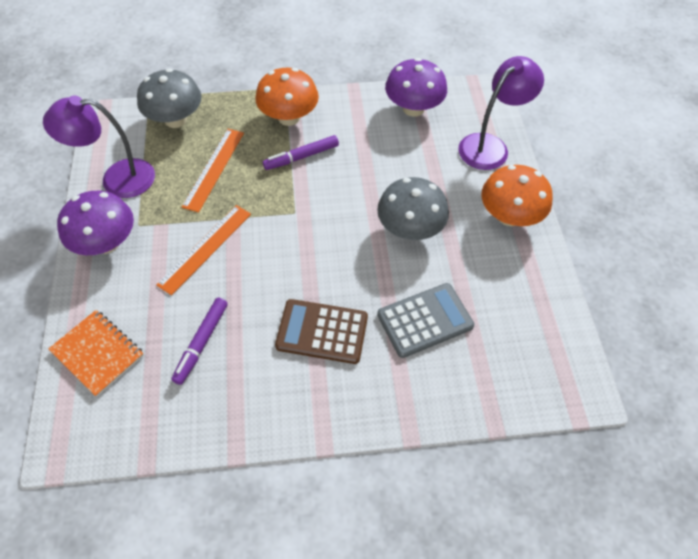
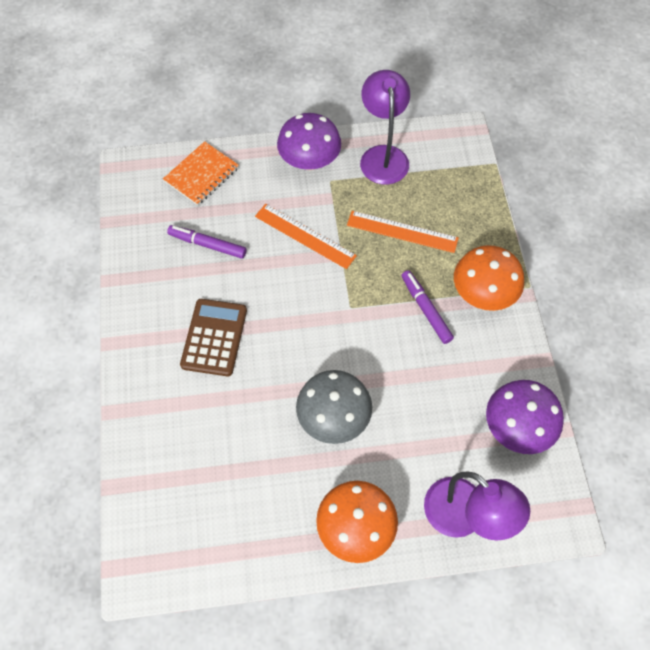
camera: 90 degrees right, 5 degrees up
(175, 120) = (465, 190): grey mushroom -> none
(425, 320) = (223, 428): grey calculator -> none

